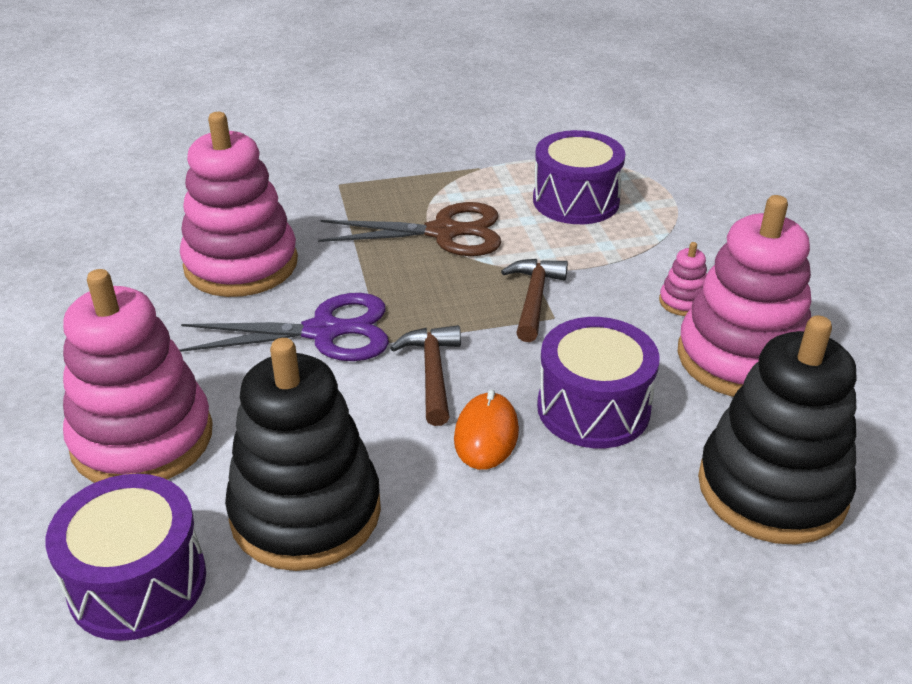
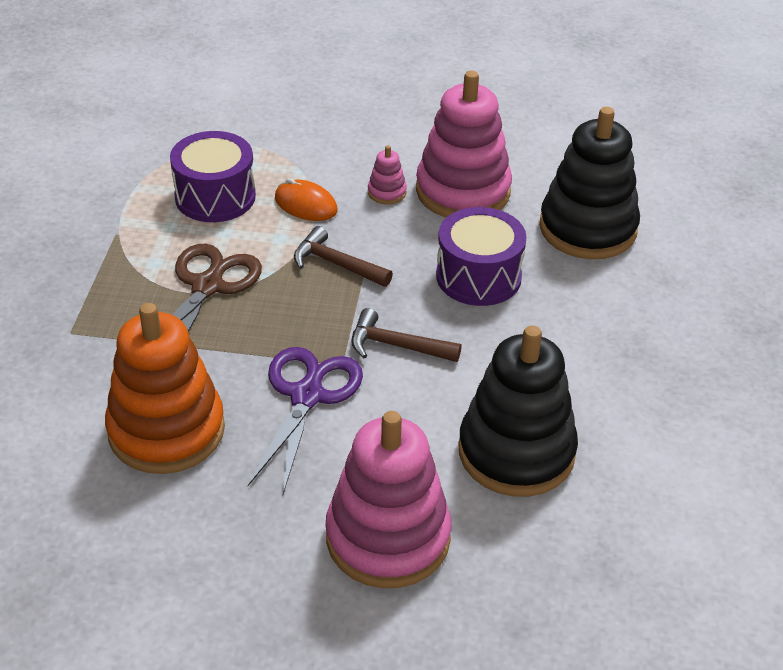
camera: 70 degrees left, 5 degrees up
(137, 582) = (549, 560): purple drum -> none
(241, 264) = (166, 430): pink stacking toy -> orange stacking toy
(486, 435) = (480, 337): orange mouse -> orange mouse (305, 205)

